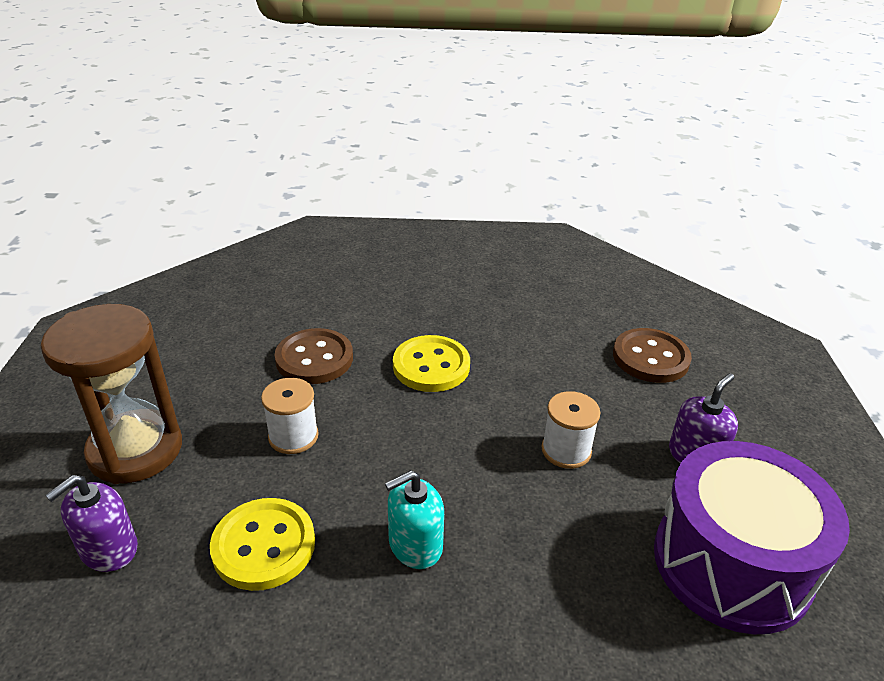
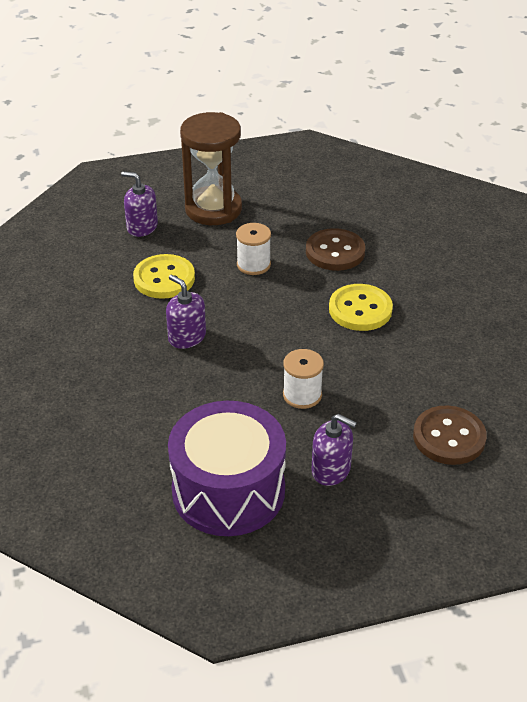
camera: 75 degrees right, 5 degrees up
(415, 545) = (187, 337): turquoise soap dispenser -> purple soap dispenser

